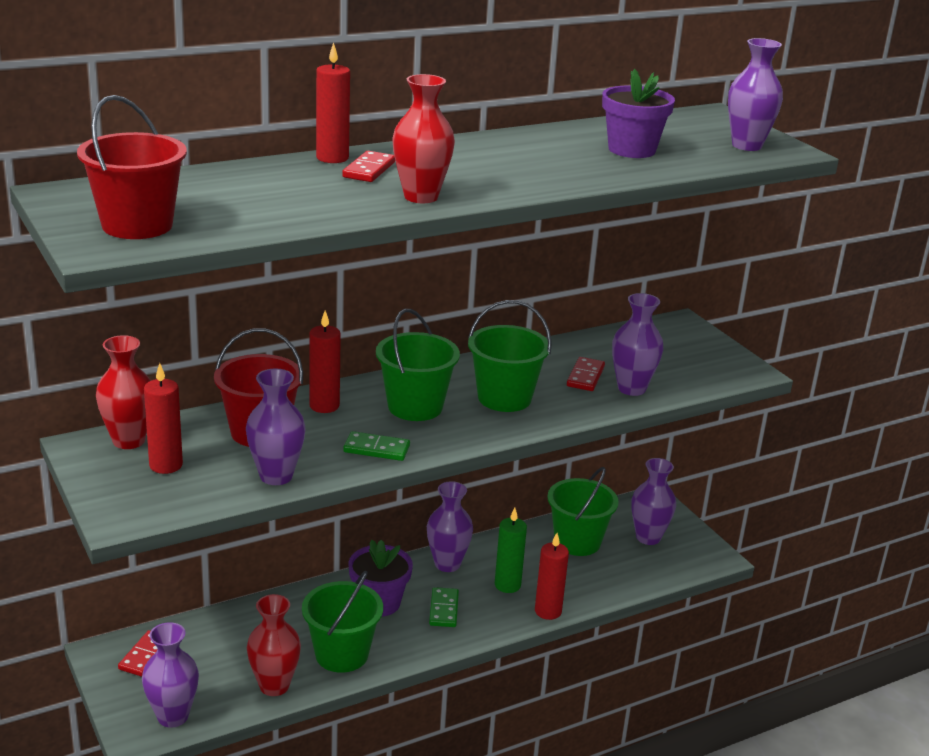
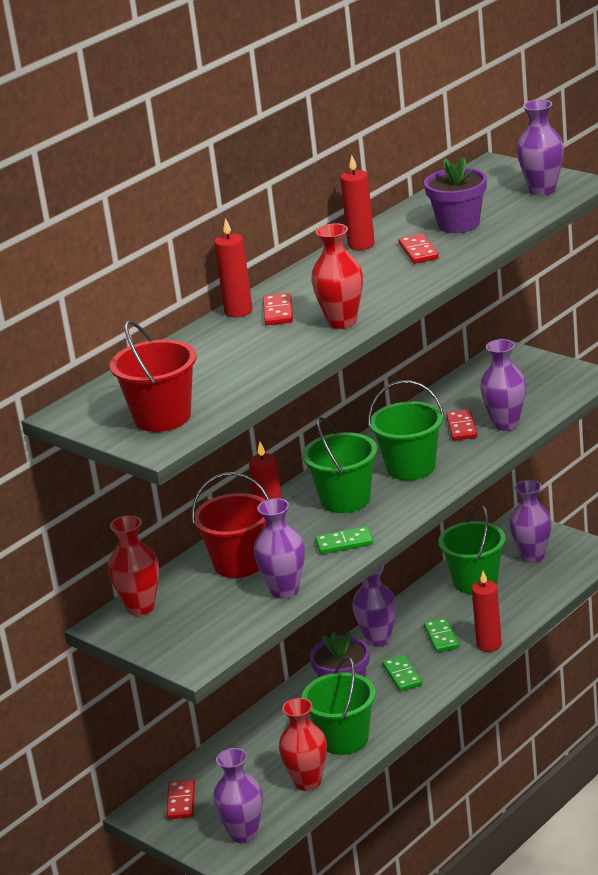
camera: 15 degrees left, 0 degrees up
(166, 465) = (190, 614): red candle -> red candle (361, 245)
(507, 585) = (441, 637): green candle -> green domino
(567, 160) = (418, 251): none -> red domino

